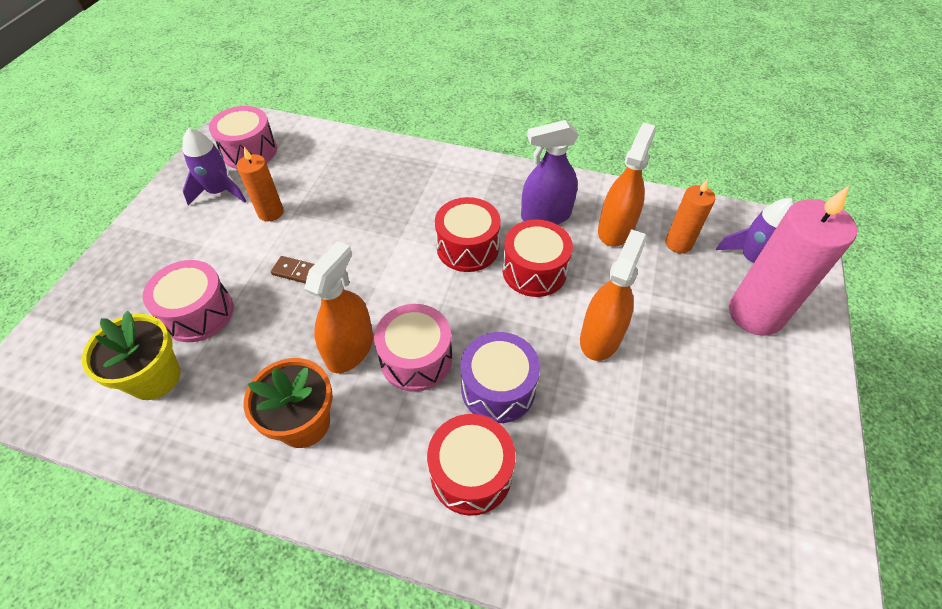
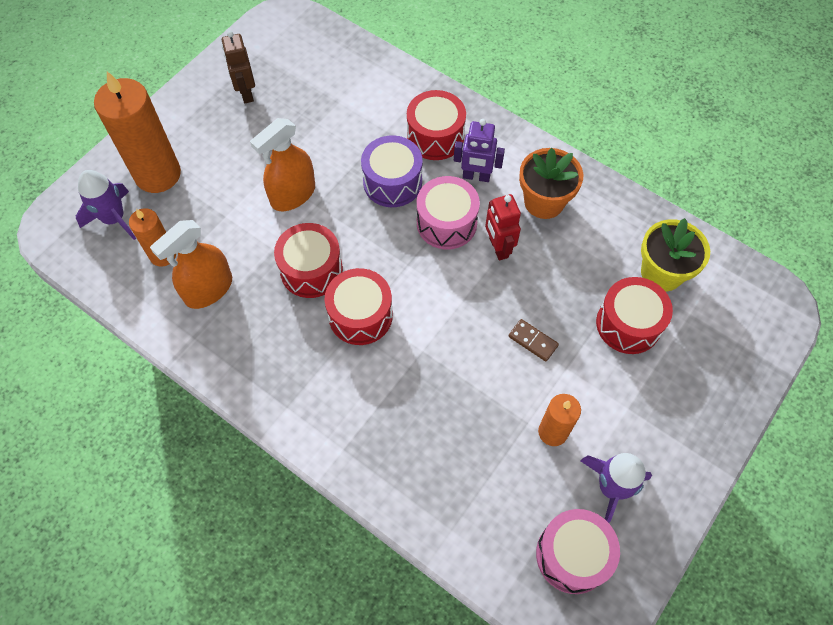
camera: 160 degrees left, 10 degrees up
(198, 313) = (628, 324): pink drum -> red drum
(350, 349) = (498, 248): orange spray bottle -> red robot
(398, 430) = (476, 176): none -> purple robot
(546, 215) = (264, 328): purple spray bottle -> none
(753, 453) = (246, 93): none -> brown robot
(755, 314) = (158, 174): pink candle -> orange candle

